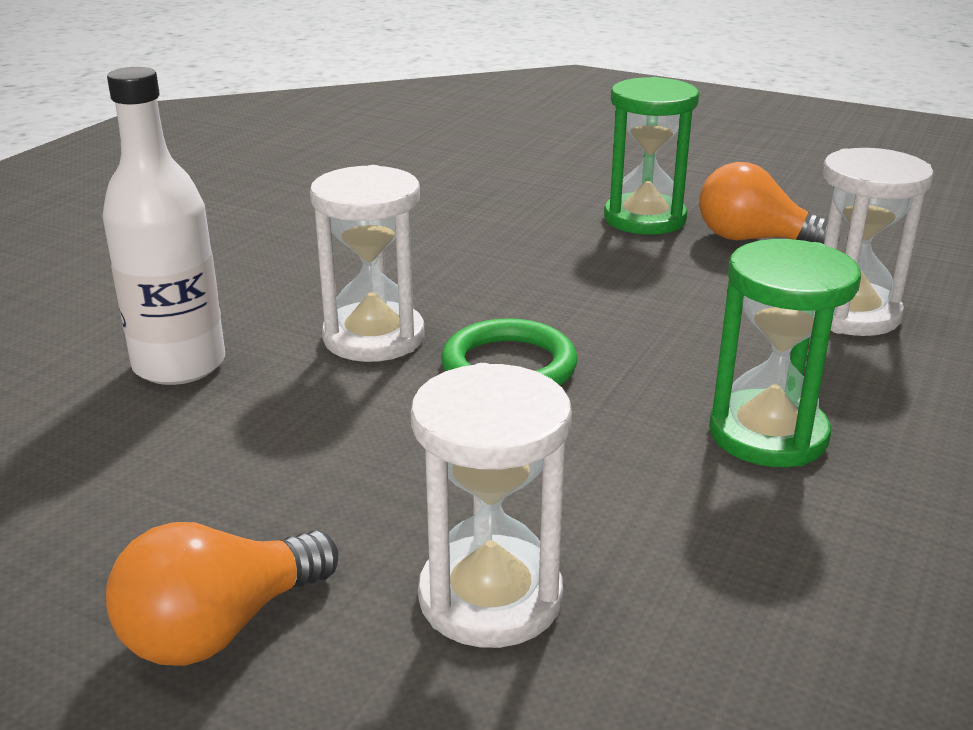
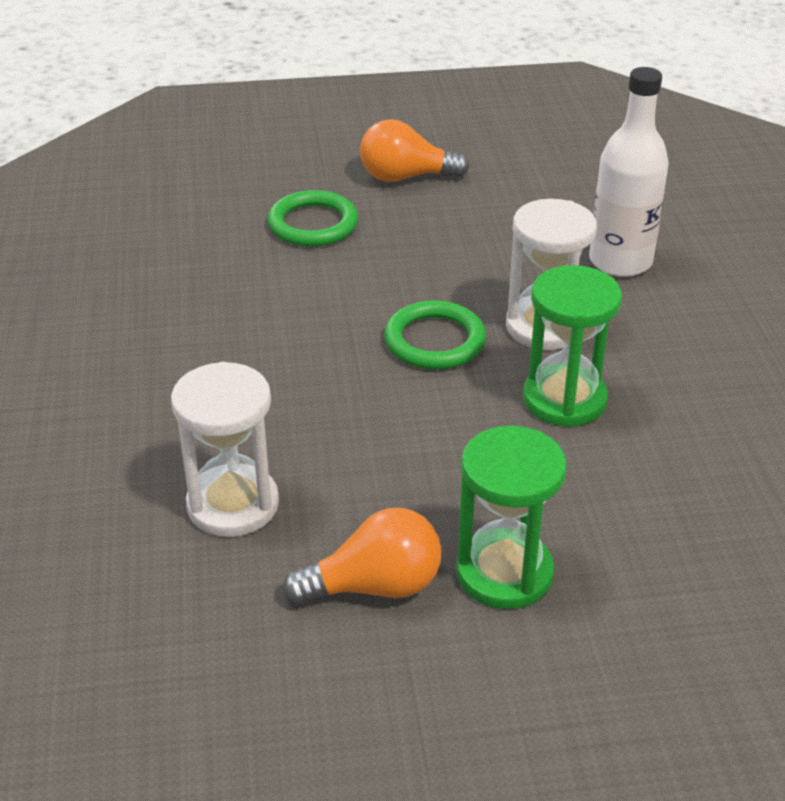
camera: 145 degrees right, 10 degrees up
(220, 628) = (405, 177): orange light bulb -> orange light bulb turned 105 degrees counterclockwise
(490, 597) = (313, 224): white hourglass -> green ring
(768, 434) = (238, 357): green hourglass -> green hourglass (564, 399)

